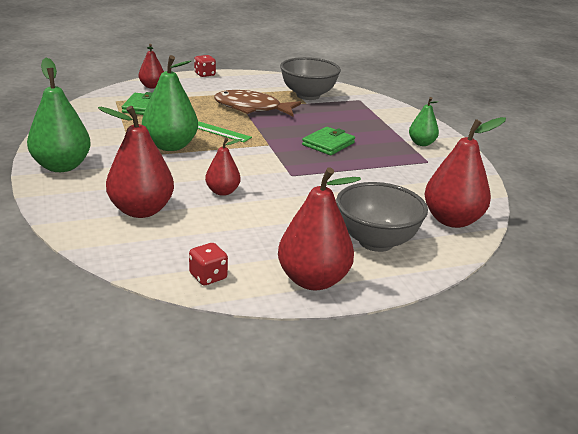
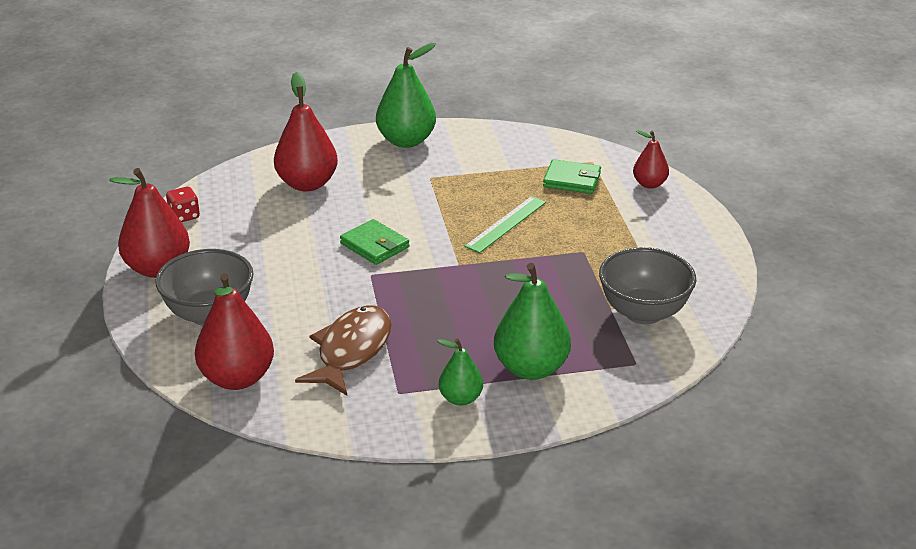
camera: 100 degrees right, 5 degrees up
(170, 146) = (454, 198): green pear -> green pear (531, 368)
(204, 74) = (713, 225): red dice -> none
(222, 192) = (337, 228): red pear -> none
(252, 108) = (580, 258): brown fish -> brown fish (351, 351)
(328, 144) = (459, 311): green wallet -> green wallet (374, 245)

